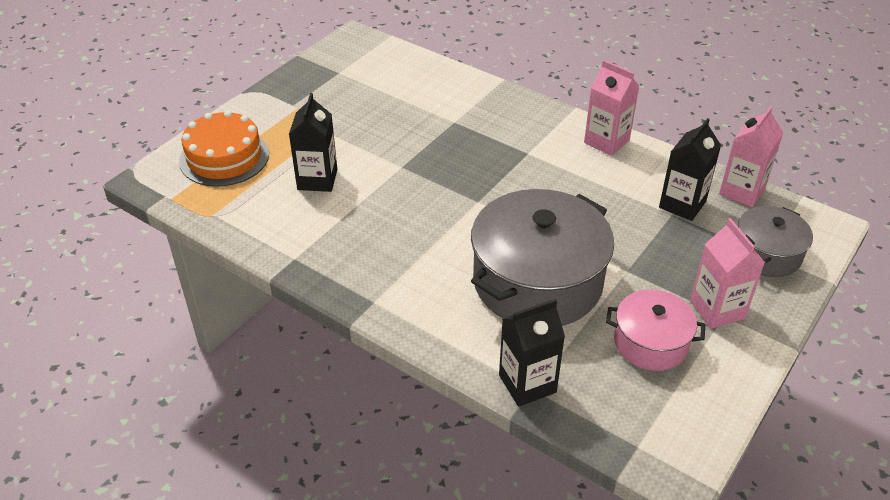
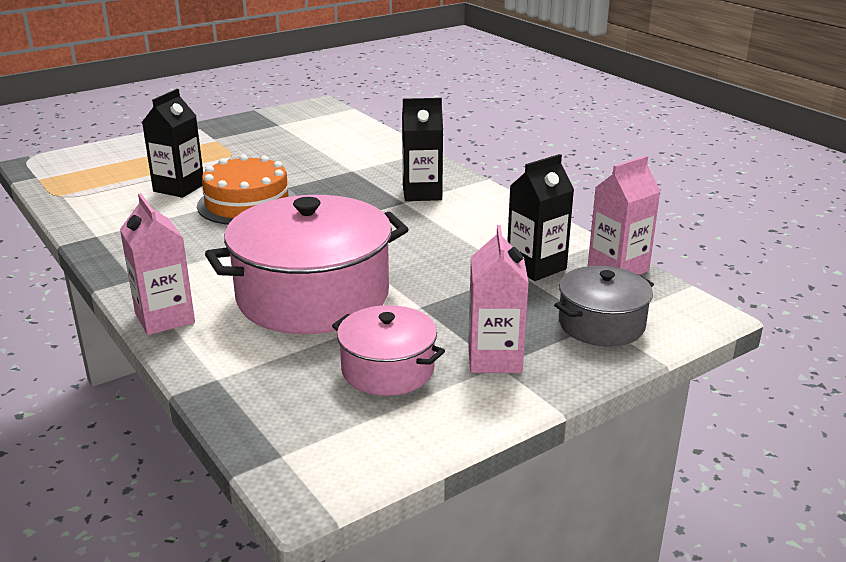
camera: 20 degrees right, 15 degrees down
(224, 157) = (115, 161): orange cake -> orange cake (247, 203)
(527, 384) = (215, 373): black carton -> black carton (422, 193)
(537, 281) = (313, 296): grey pot -> pink pot
(606, 141) = (497, 207): pink carton -> pink carton (165, 318)

